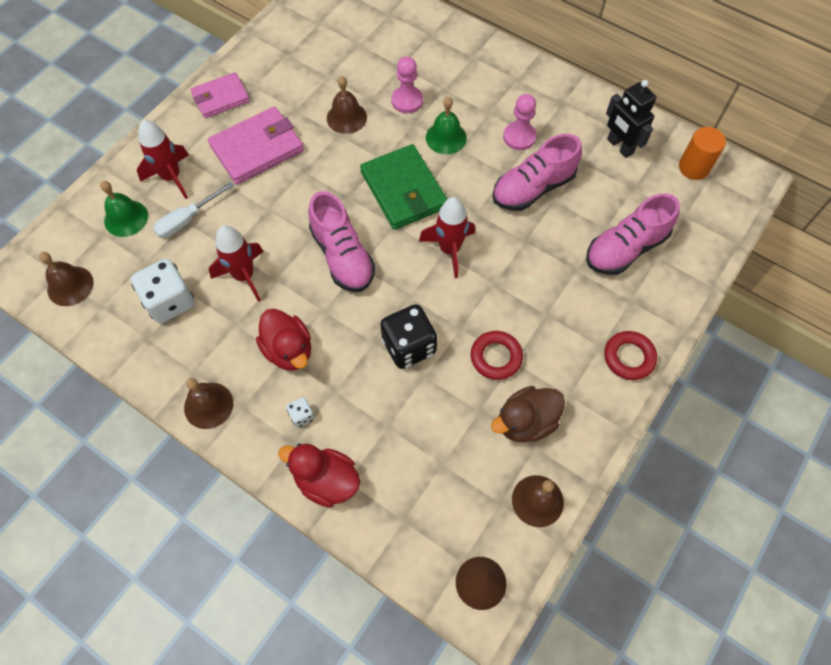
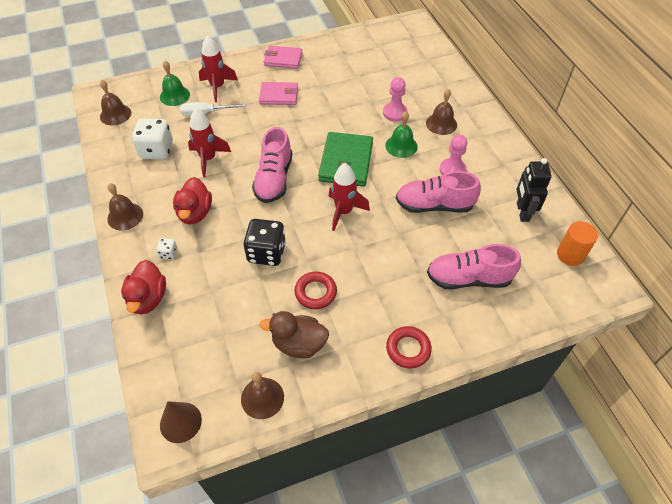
camera: 35 degrees right, 10 degrees down
(257, 148) = (279, 95): pink wallet -> pink wallet, size x0.66
(326, 481) = (148, 298): red duck -> red duck turned 150 degrees counterclockwise
(346, 117) = (347, 104): brown bell -> brown bell (441, 123)

